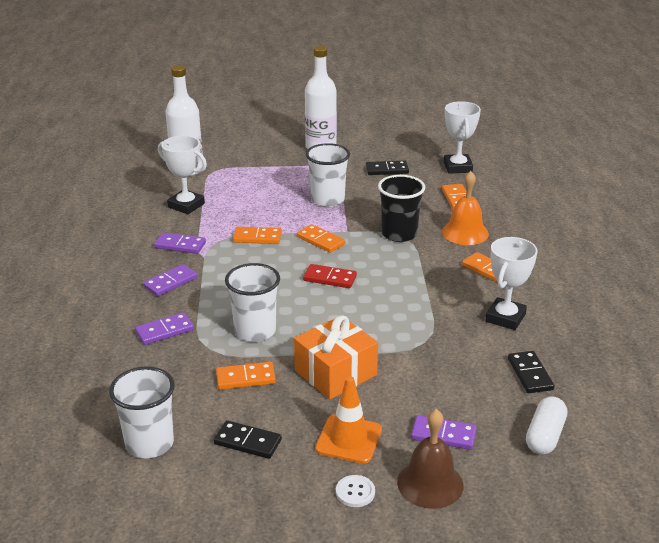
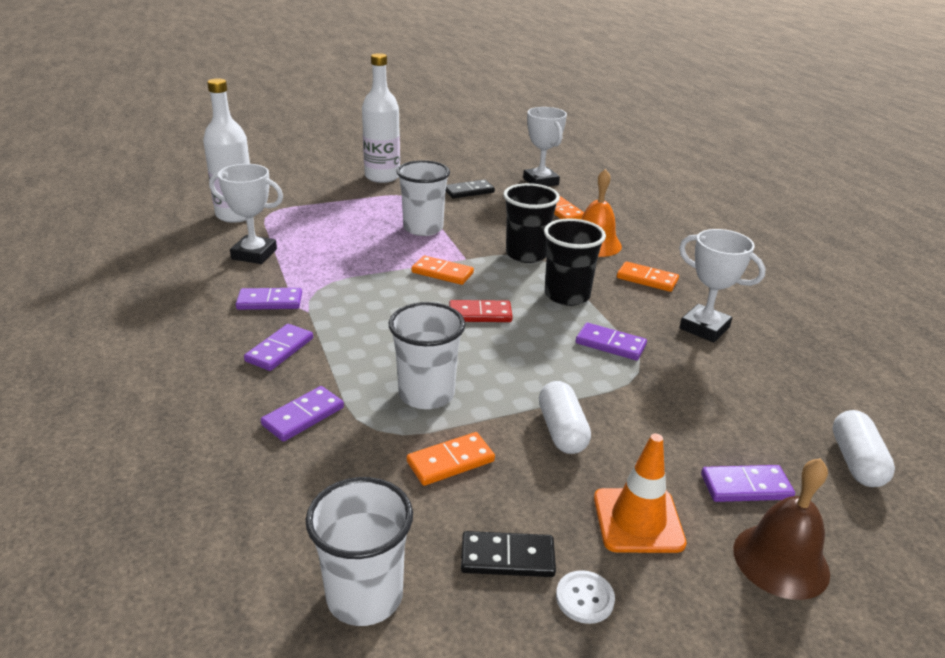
camera: 20 degrees left, 0 degrees up
(257, 237) = (364, 279): orange domino -> none
(335, 373) = (561, 430): orange gift -> white capsule
(355, 492) = (699, 600): white button -> white button (584, 598)
(409, 274) = (567, 295): none -> black cup
(417, 318) = (610, 344): none -> purple domino
(505, 318) = (704, 328): white trophy -> white trophy turned 60 degrees counterclockwise
(530, 374) = (780, 388): black domino -> none

